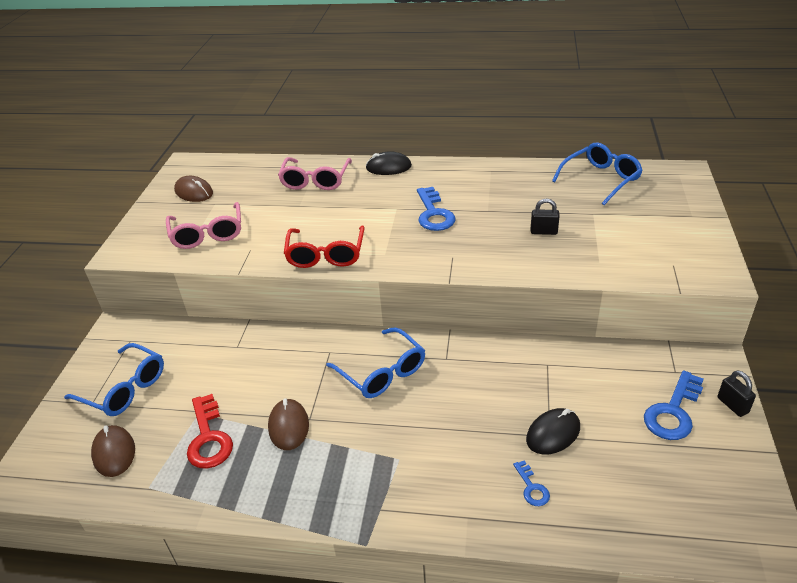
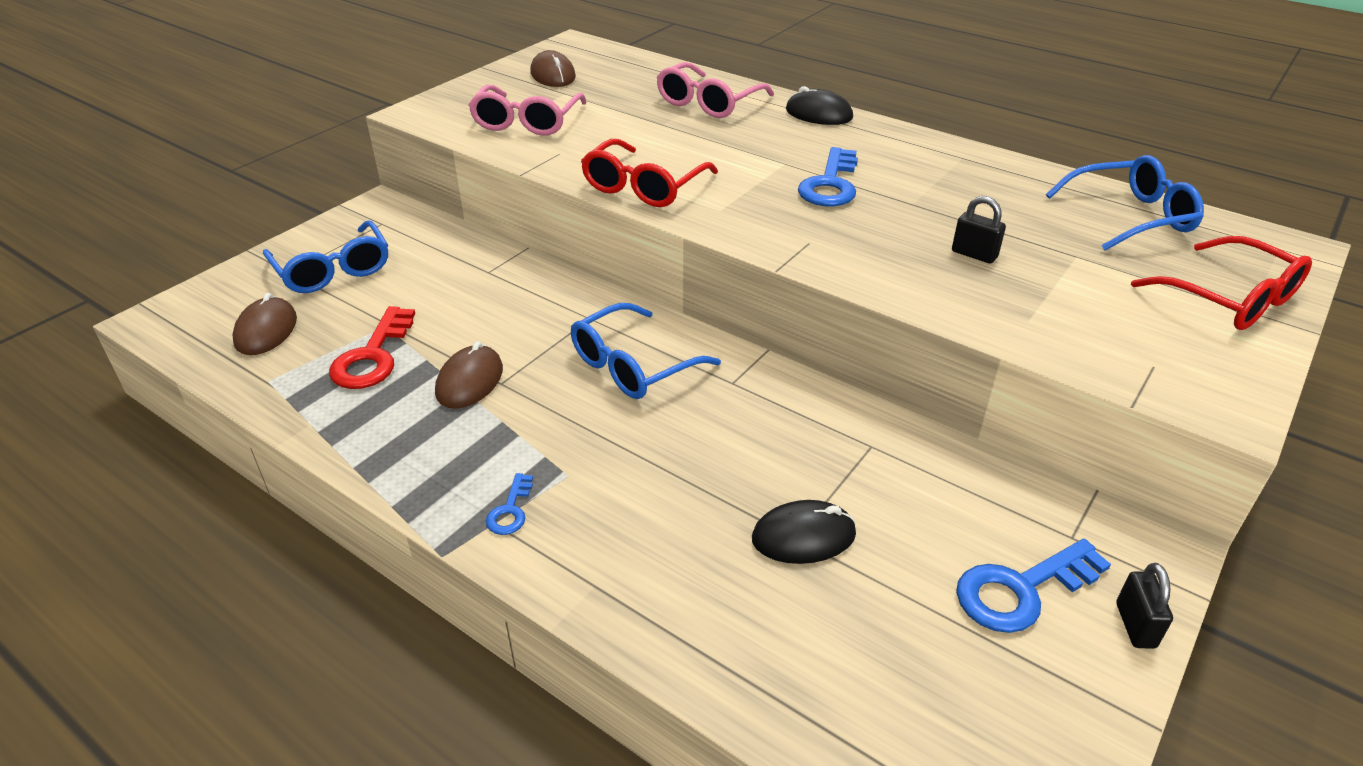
camera: 25 degrees right, 0 degrees up
(381, 371) = (634, 365): blue glasses -> blue glasses turned 60 degrees clockwise
(532, 487) = (713, 591): blue key -> blue key (510, 510)
(677, 212) = (1228, 298): none -> red glasses

